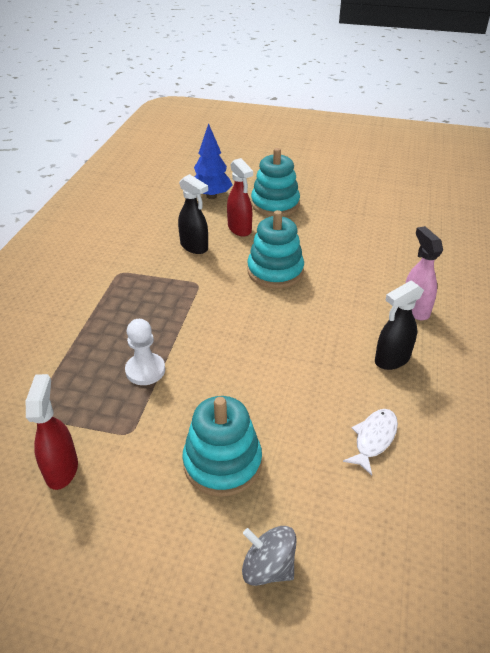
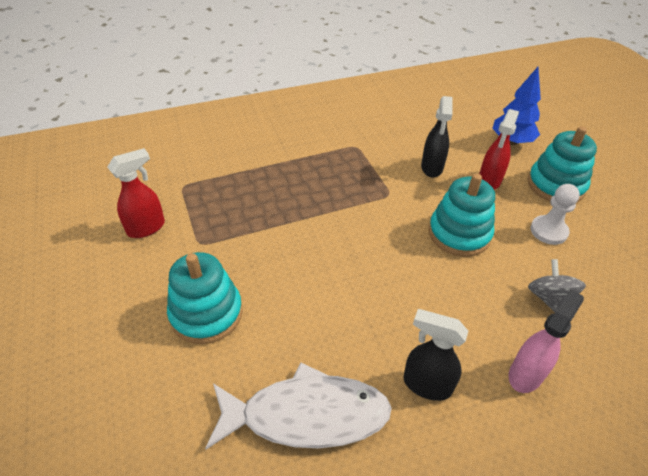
camera: 55 degrees right, 5 degrees up
(145, 370) = (266, 218): white pawn -> white pawn (548, 231)
(268, 567) = (122, 396): grey spinning top -> grey spinning top (549, 298)
(373, 439) = (306, 415): white fish -> white fish, size x1.97

